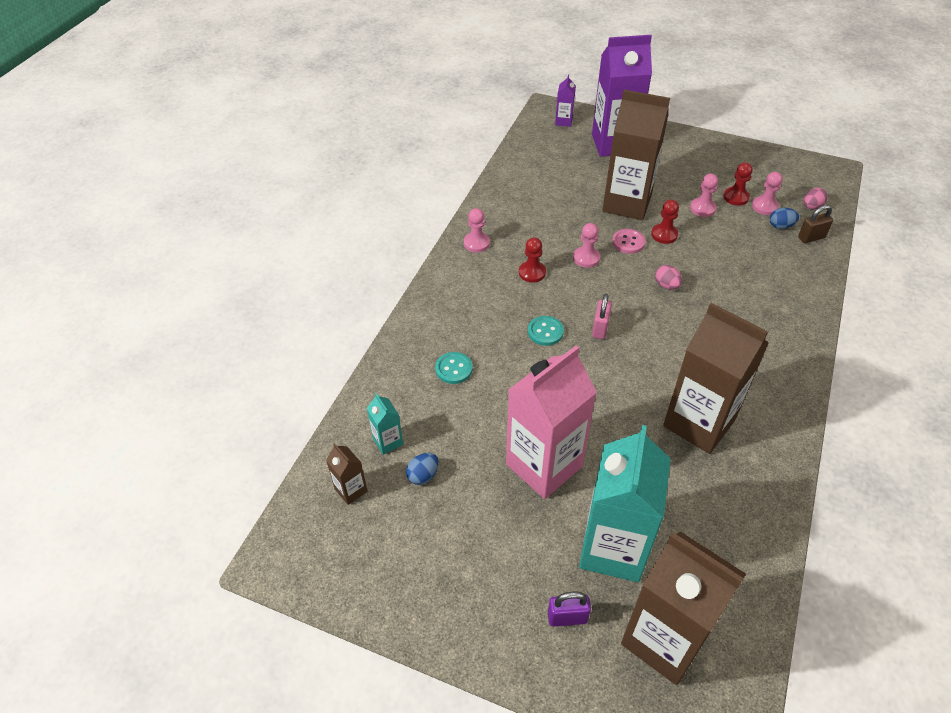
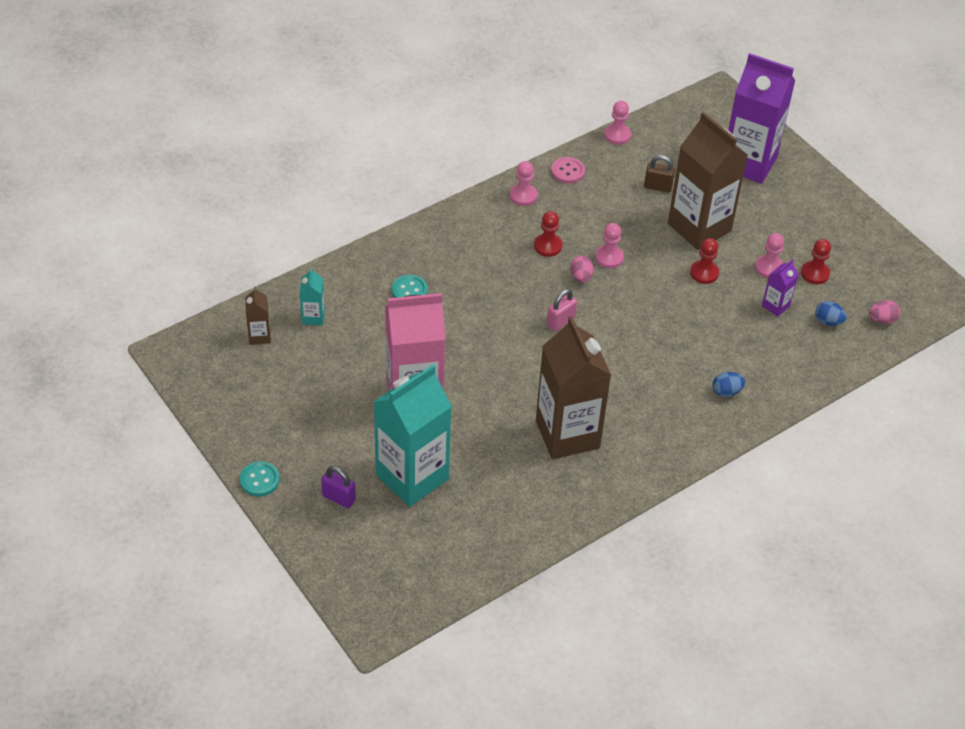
camera: 30 degrees right, 0 degrees up
(423, 475) = (319, 354): blue egg -> blue egg (726, 392)
(545, 332) = (511, 300): turquoise button -> turquoise button (259, 480)
(563, 121) = (721, 116): purple carton -> purple carton (775, 306)
(628, 242) = (662, 263): pink button -> pink button (567, 171)
(664, 639) = (393, 548): brown carton -> none
(666, 285) = (657, 317): pink egg -> pink egg (581, 277)
(764, 206) = (833, 296): pink pawn -> pink pawn (617, 135)
(811, 237) = (846, 346): brown padlock -> brown padlock (658, 187)

